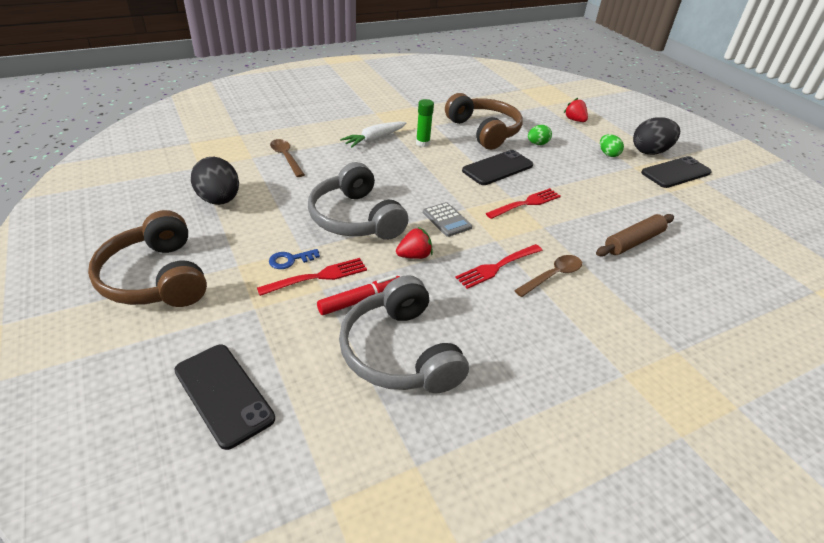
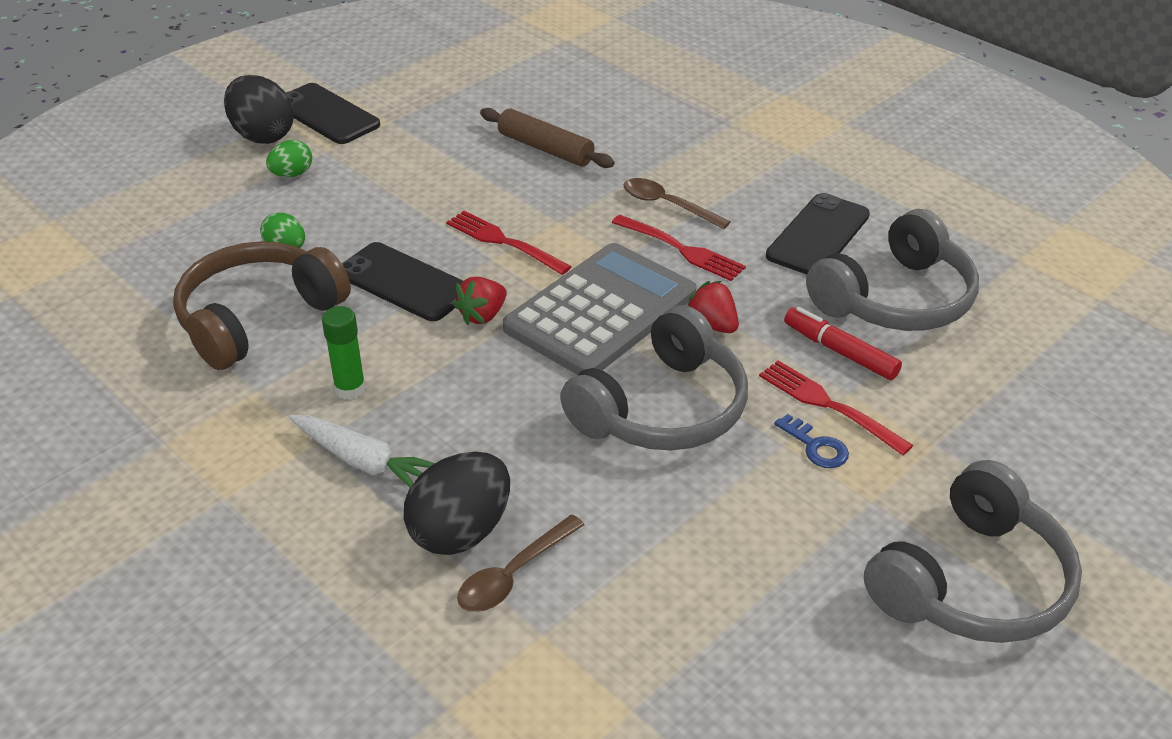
camera: 105 degrees left, 0 degrees up
(156, 278) = (972, 583): brown headphones -> grey headphones
(219, 200) = (727, 609): black egg -> black egg (461, 532)
(223, 394) = (1074, 415): black phone -> black phone (818, 235)
(446, 220) = (601, 311): grey calculator -> grey calculator, size x2.23
(574, 120) = (160, 215): red strawberry -> red strawberry (482, 315)

